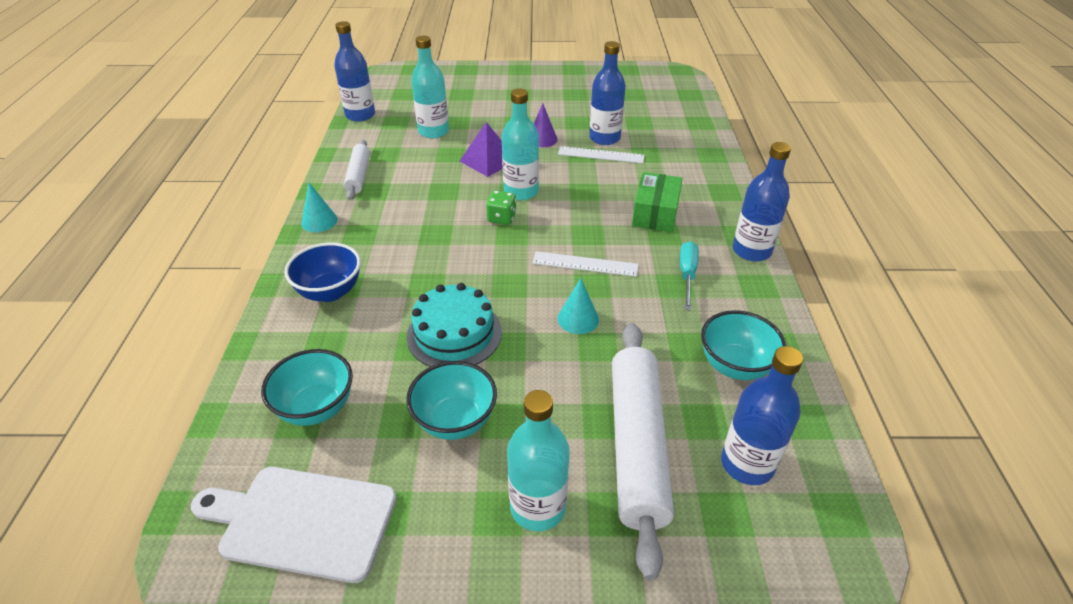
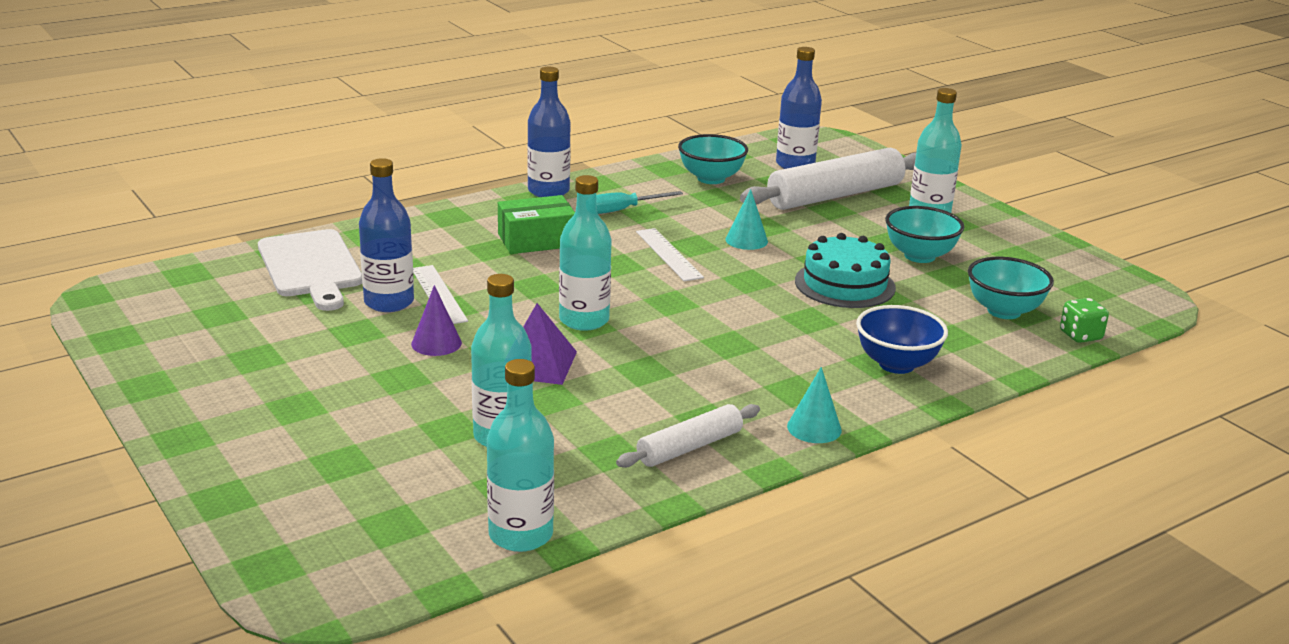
camera: 125 degrees left, 15 degrees down
(302, 521) = (1072, 278): white cutting board -> white cutting board (311, 267)
(360, 115) = (520, 535): blue bottle -> turquoise bottle
(502, 218) = (651, 315): green dice -> green dice (1080, 335)

